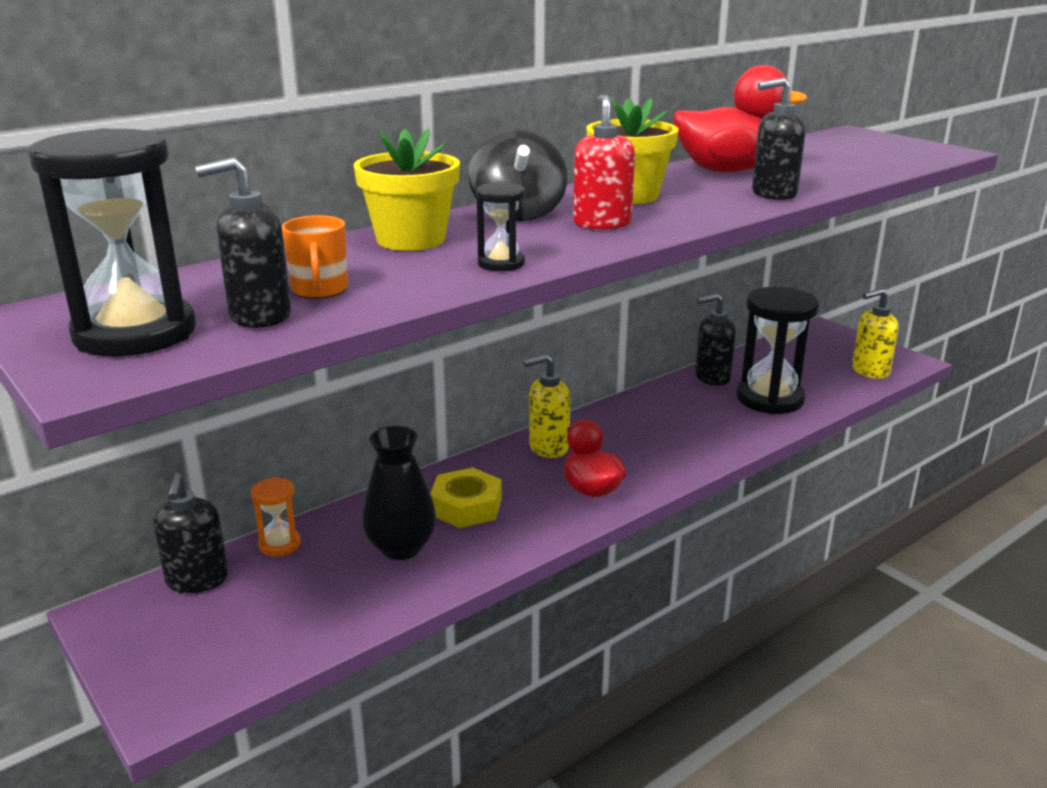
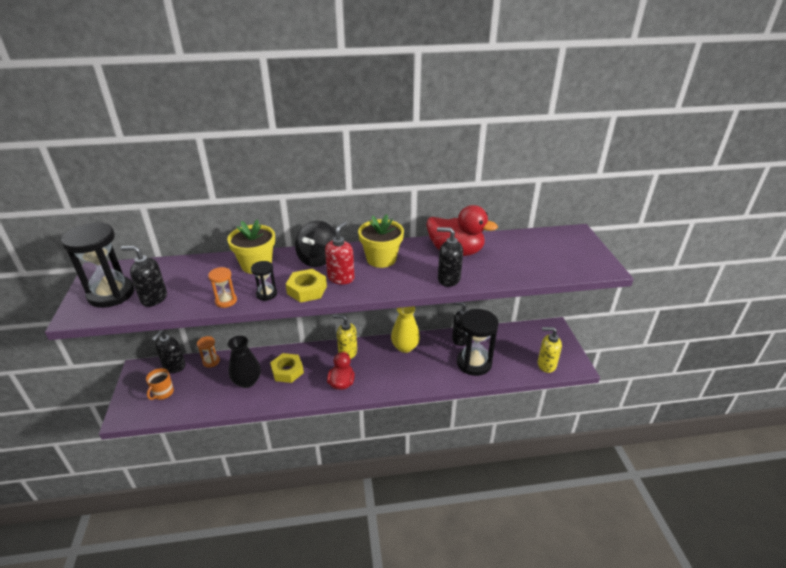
camera: 30 degrees right, 10 degrees up
(319, 290) = (188, 289): orange mug -> orange mug (163, 393)
(434, 286) = (226, 301): none -> orange hourglass
(567, 245) = (307, 290): none -> yellow nut
(638, 411) = (405, 347): none -> yellow vase

